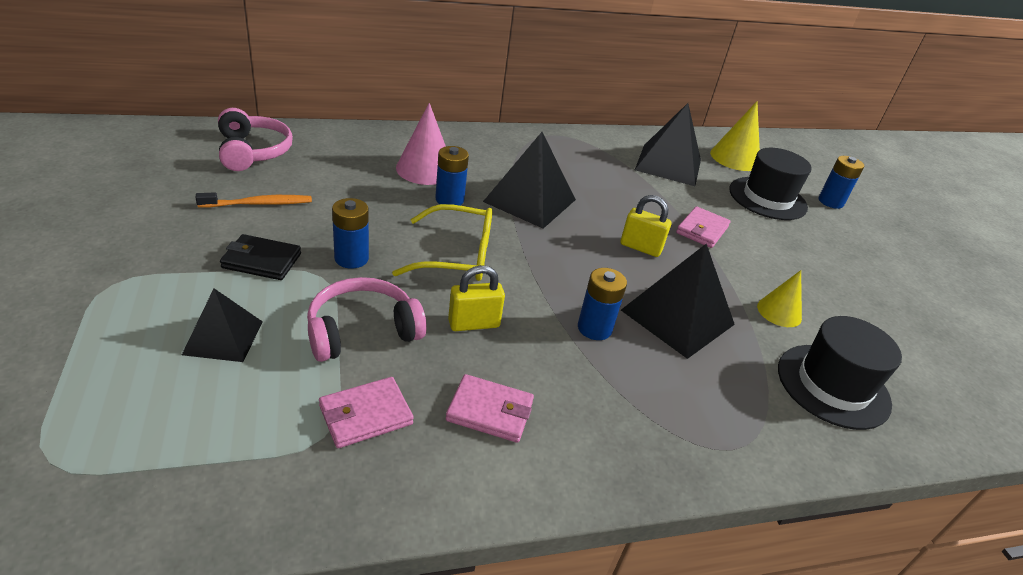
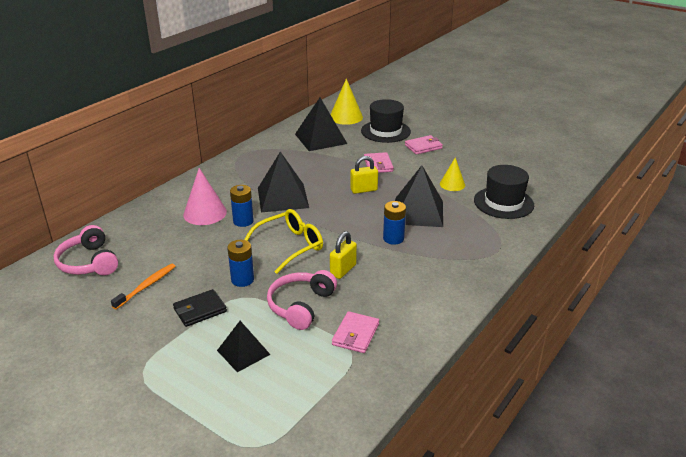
camera: 35 degrees left, 5 degrees down
(253, 151) = (89, 262): pink headphones -> pink headphones turned 150 degrees counterclockwise
(490, 411) = (400, 298): pink wallet -> pink wallet (423, 147)
(830, 202) = (413, 117): blue battery -> none

